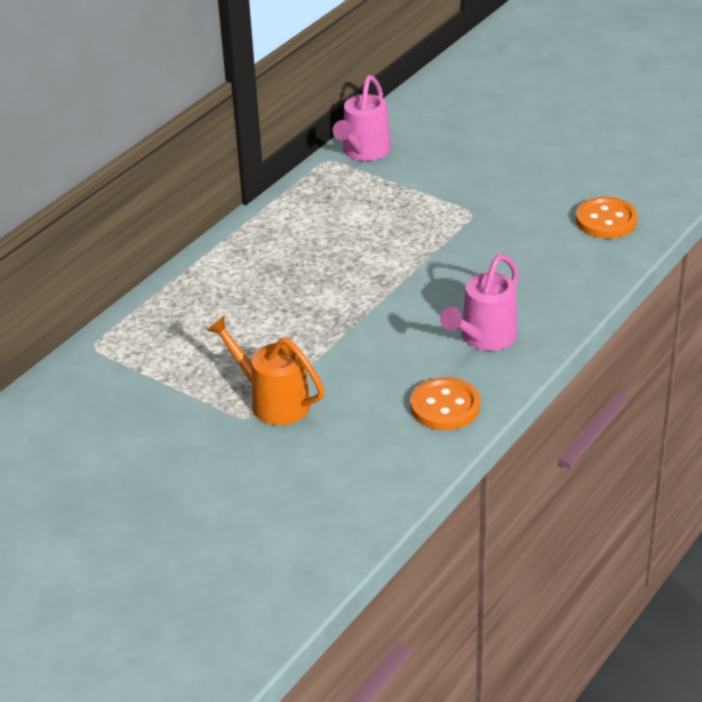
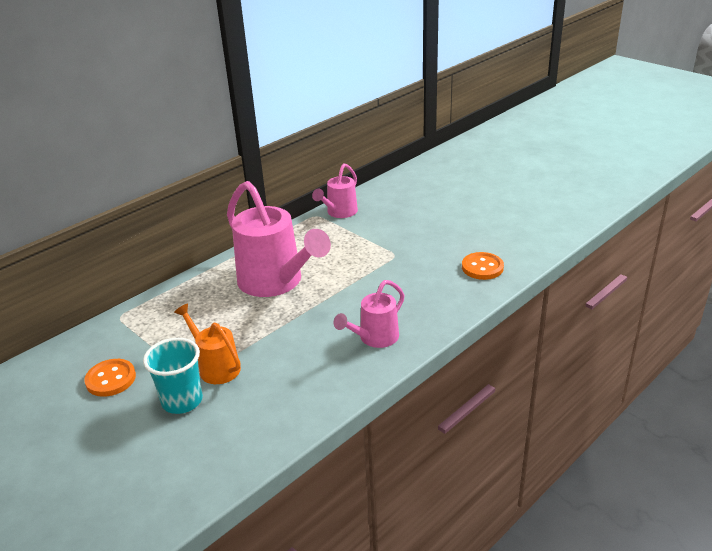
camera: 10 degrees right, 5 degrees down
(246, 452) = (182, 401): none -> turquoise cup
(309, 272) = (276, 283): none -> pink watering can
(445, 406) = (330, 384): orange button -> orange button (111, 379)

